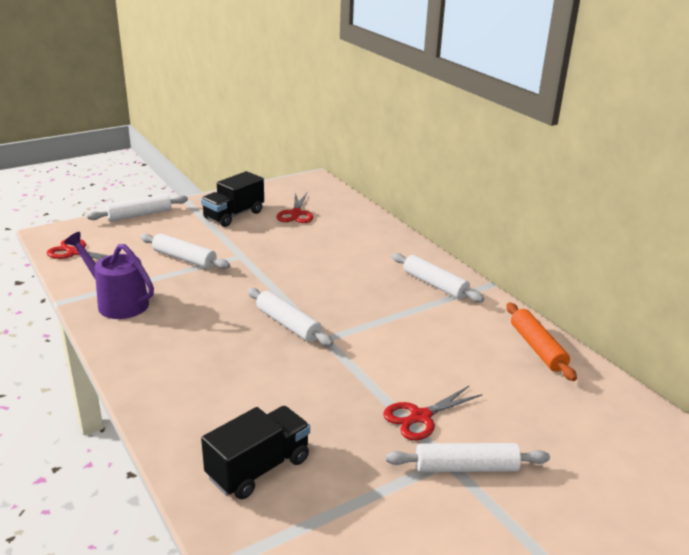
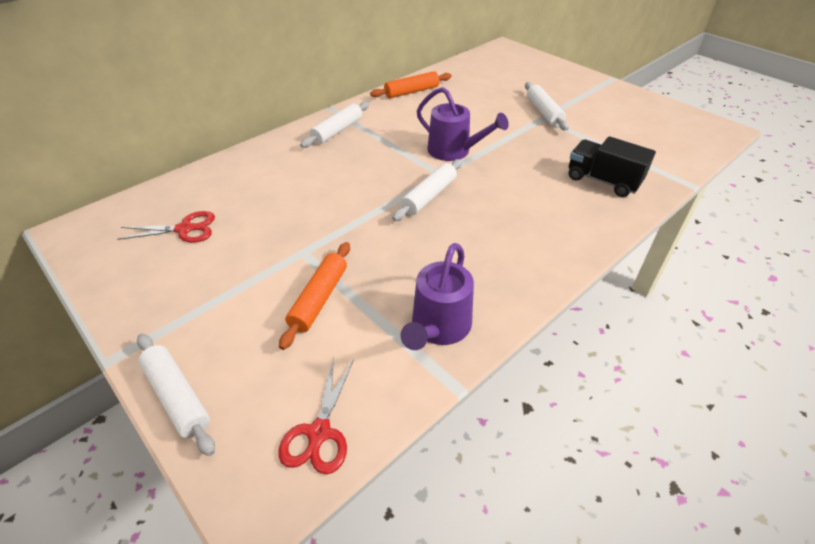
camera: 100 degrees left, 15 degrees up
(184, 259) = (319, 299): white rolling pin -> orange rolling pin
(234, 215) = (186, 283): black truck -> none
(371, 356) = (454, 151): none -> purple watering can
(420, 417) = (510, 128): red scissors -> none

